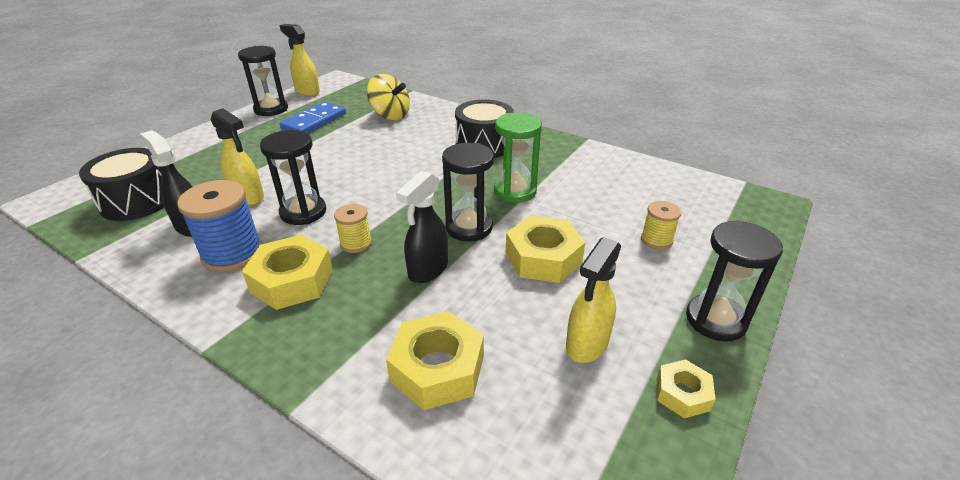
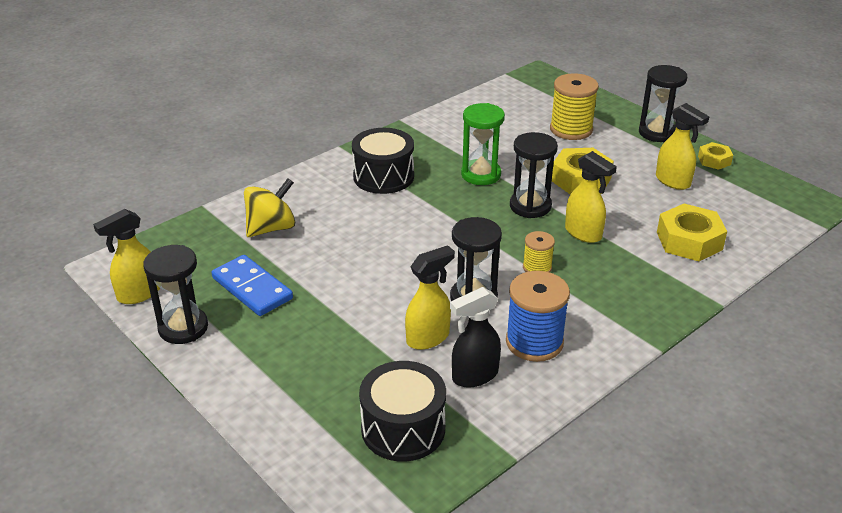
camera: 75 degrees left, 0 degrees up
(292, 281) = (583, 304): yellow nut -> none
(427, 270) = (583, 233): black spray bottle -> yellow spray bottle
(656, 240) = (571, 129): yellow spool -> yellow spool, size x1.80

